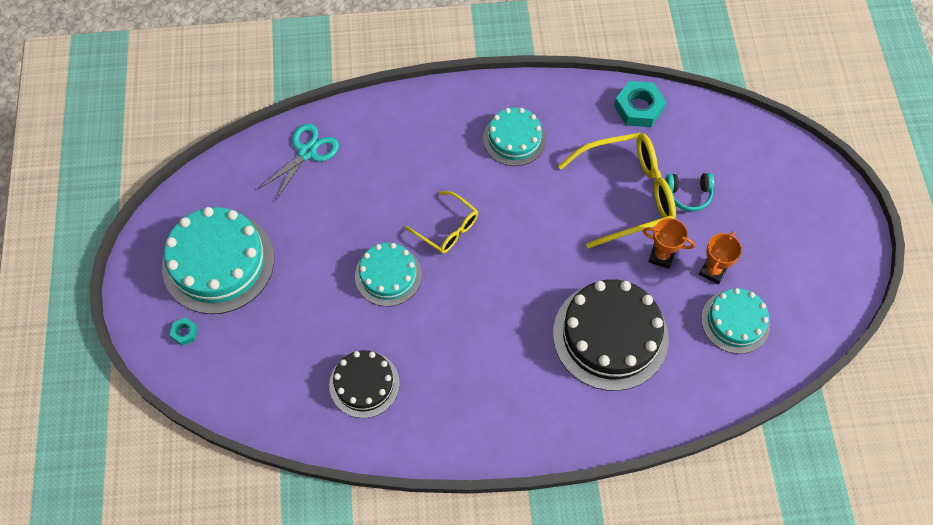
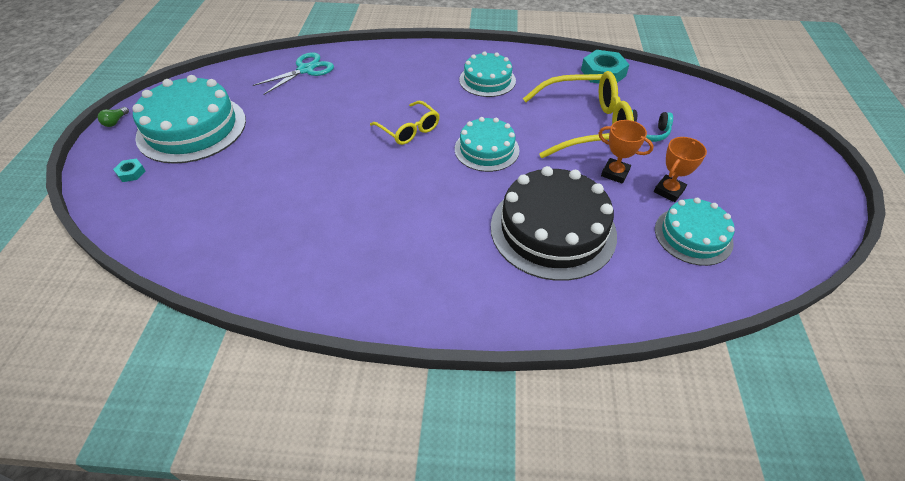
camera: 10 degrees right, 15 degrees down
(131, 266) = (115, 122): none -> green light bulb
(364, 384) = (281, 236): black cake -> none
(388, 275) = (341, 155): turquoise cake -> turquoise cake (486, 149)

